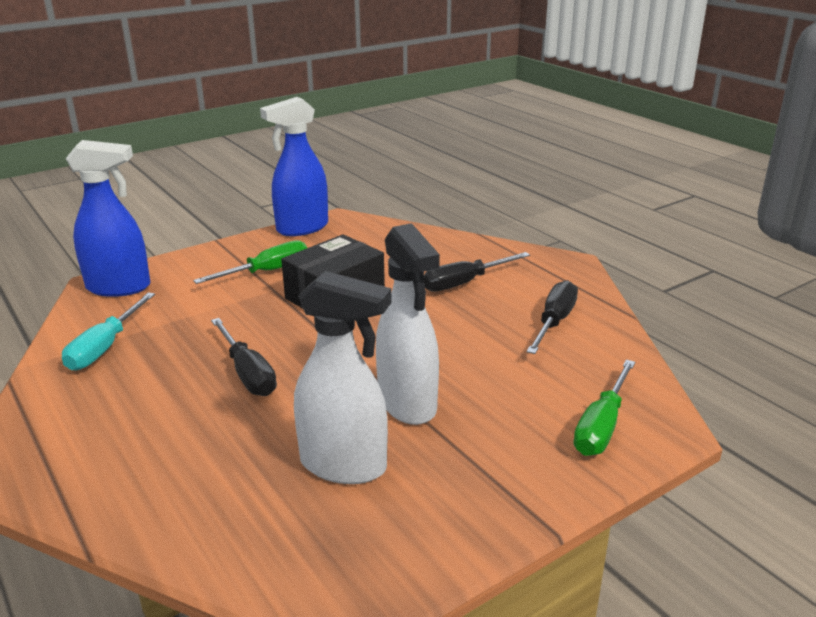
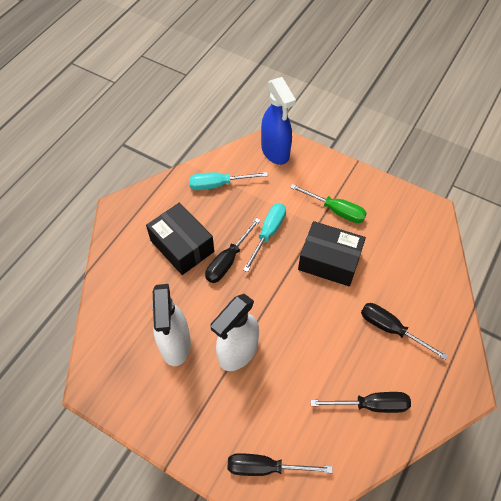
camera: 65 degrees right, 30 degrees up
(170, 411) = (182, 246): none -> black box
(242, 328) = (268, 233): none -> turquoise screwdriver
(302, 228) = (404, 197): blue spray bottle -> none
(602, 426) = (266, 467): green screwdriver -> black screwdriver

